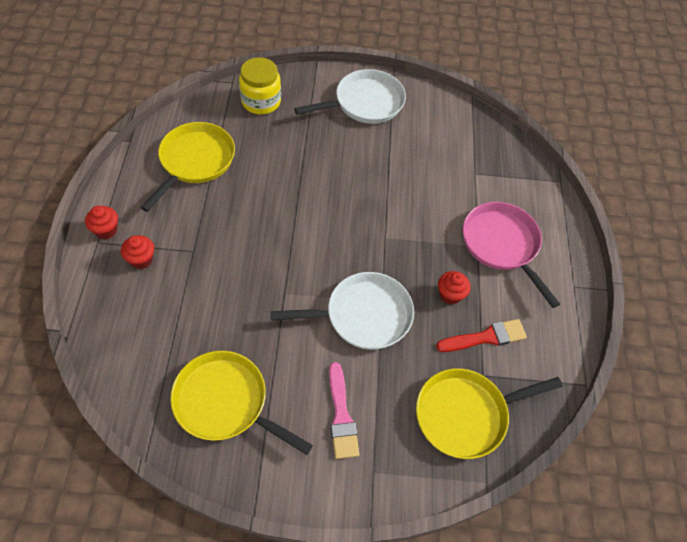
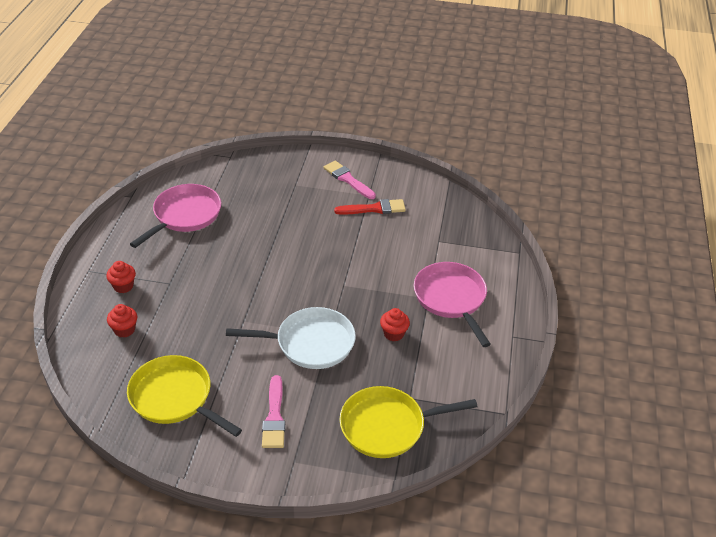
camera: 10 degrees right, 15 degrees down
(106, 230) = (97, 262): red cupcake -> red cupcake (124, 330)
(195, 161) = (184, 215): yellow pan -> pink pan
(261, 101) = (253, 173): yellow jar -> none
(365, 103) = (348, 179): white pan -> pink brush
(485, 337) = (419, 369): red brush -> red brush (374, 209)

